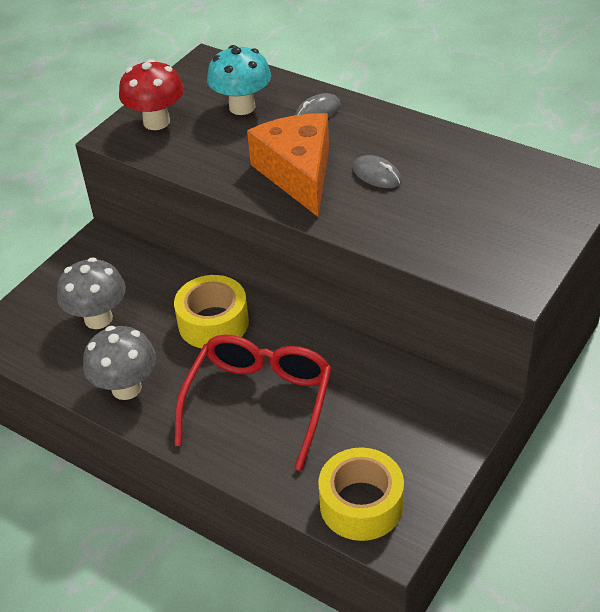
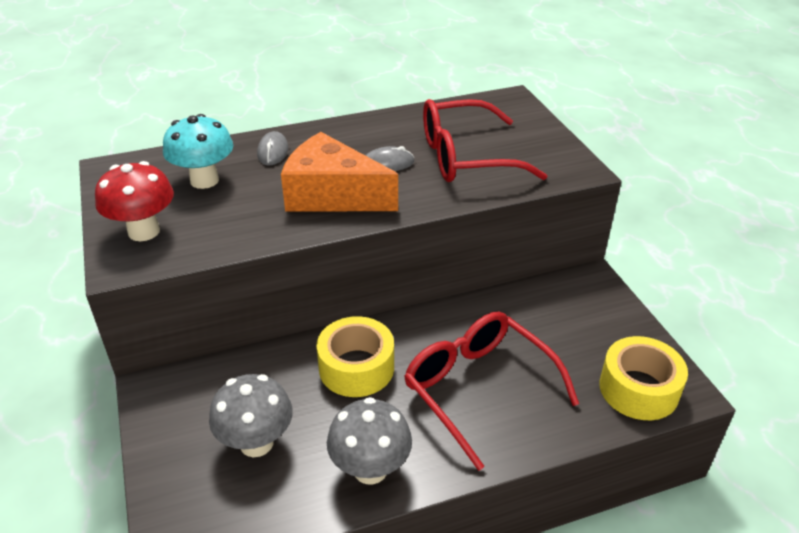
camera: 55 degrees left, 5 degrees down
(443, 210) = (465, 157): none -> red glasses

